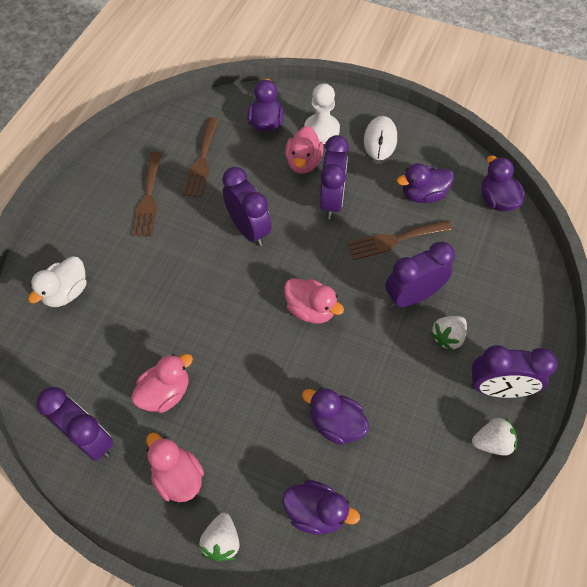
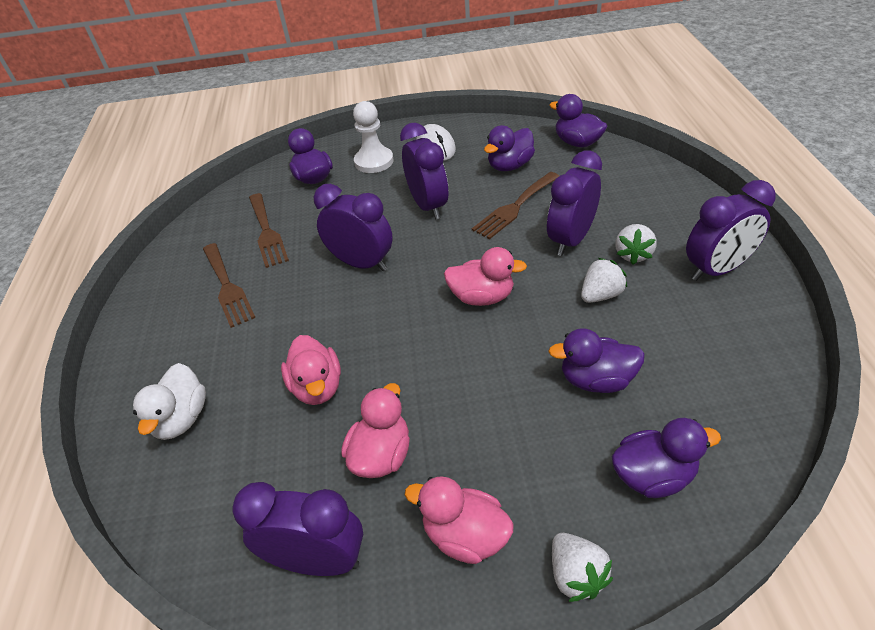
camera: 25 degrees left, 15 degrees down
(303, 162) = (376, 190): pink duck -> pink duck (317, 387)
(492, 442) = (756, 313): white strawberry -> white strawberry (601, 295)

